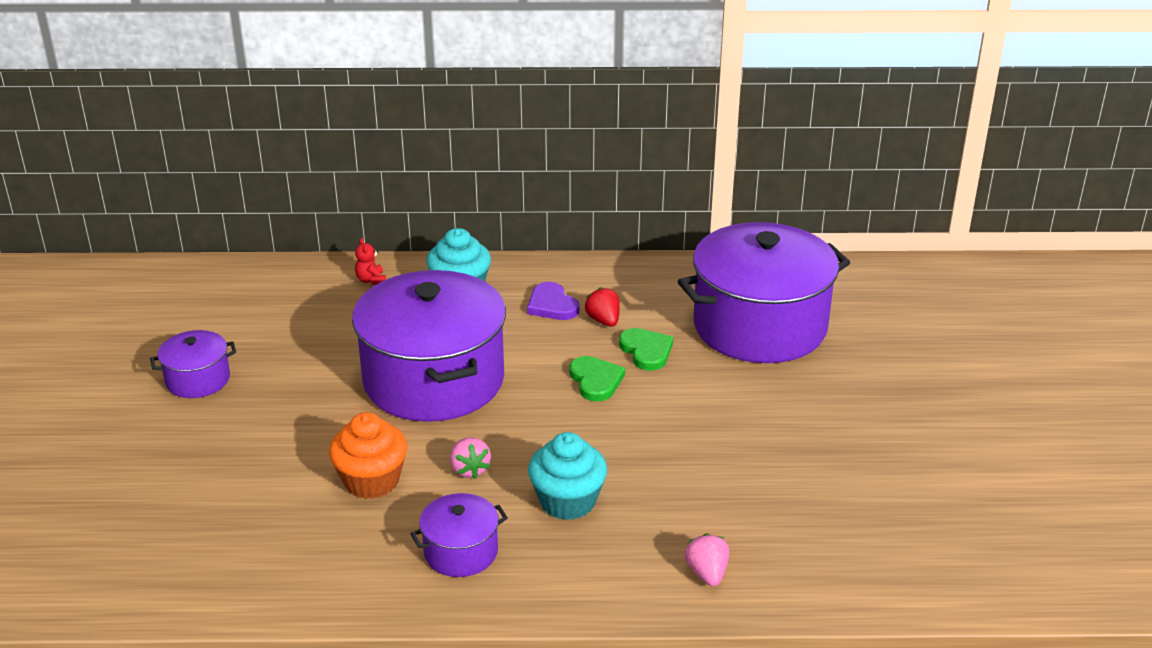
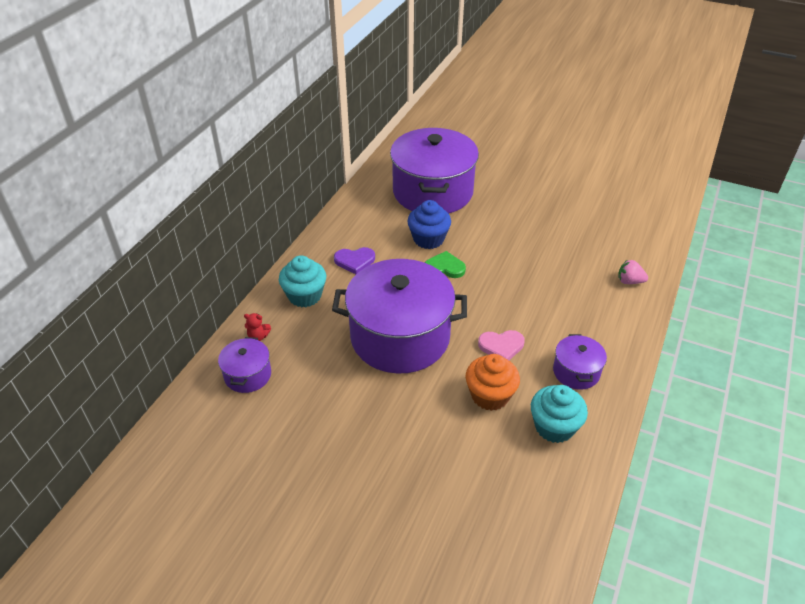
camera: 65 degrees left, 10 degrees up
(198, 380) = (317, 467): purple pot -> purple pot (247, 375)
(470, 469) = (501, 346): pink strawberry -> pink heart
(567, 501) = (550, 314): turquoise cupcake -> turquoise cupcake (554, 427)
(604, 320) = (386, 245): red strawberry -> none
(646, 351) = (428, 239): green heart -> blue cupcake

